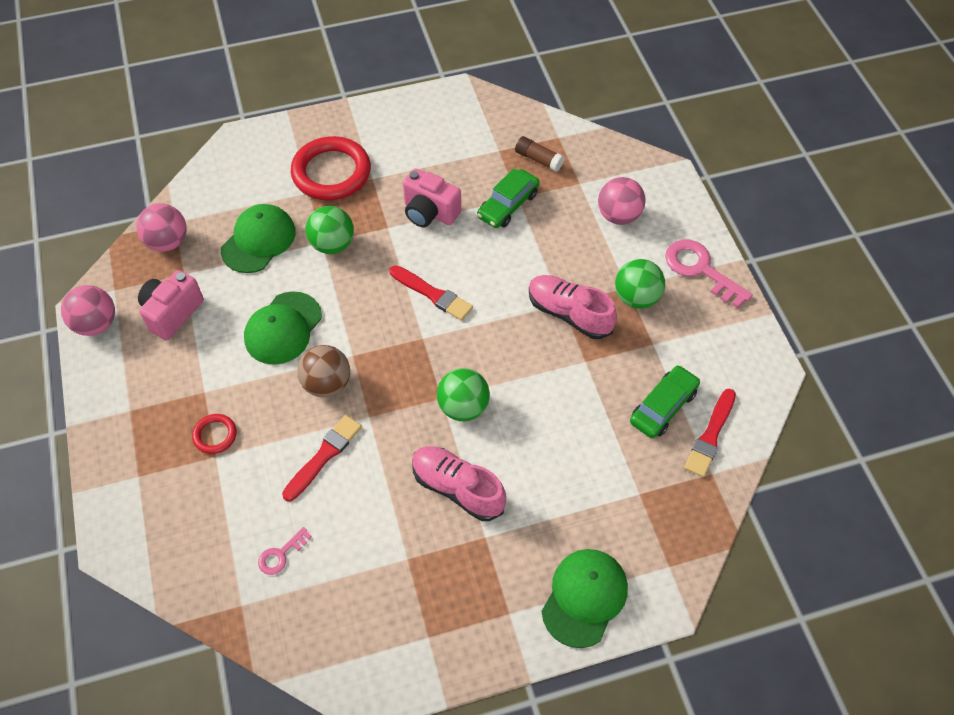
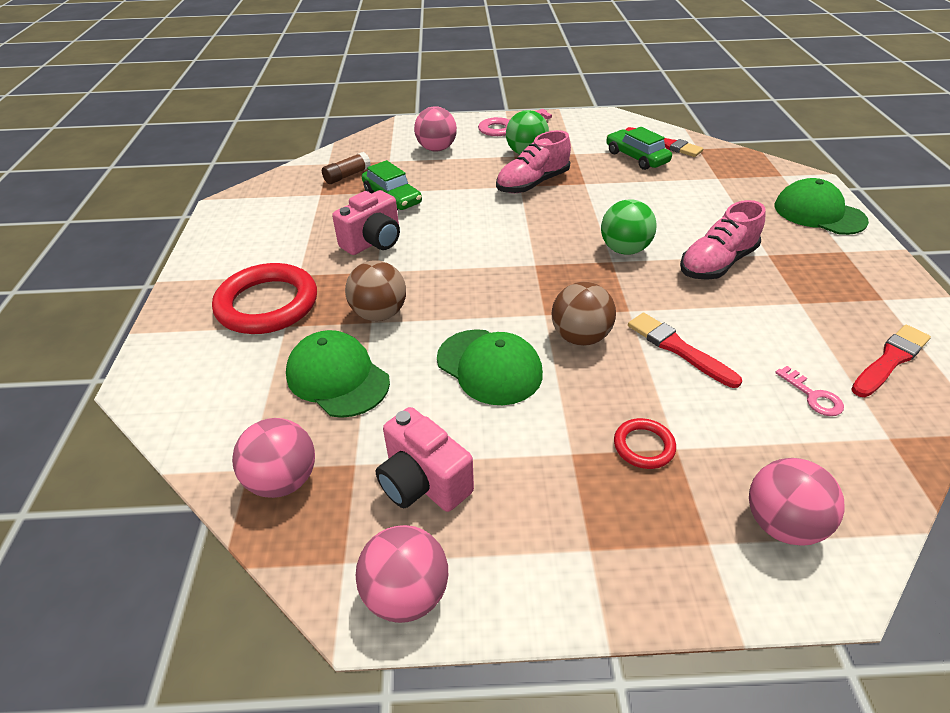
camera: 75 degrees left, 15 degrees down
(155, 520) = (781, 524): none -> pink ball
(332, 244) = (379, 314): green ball -> brown ball
(432, 294) = (481, 252): red brush -> red brush (890, 360)

